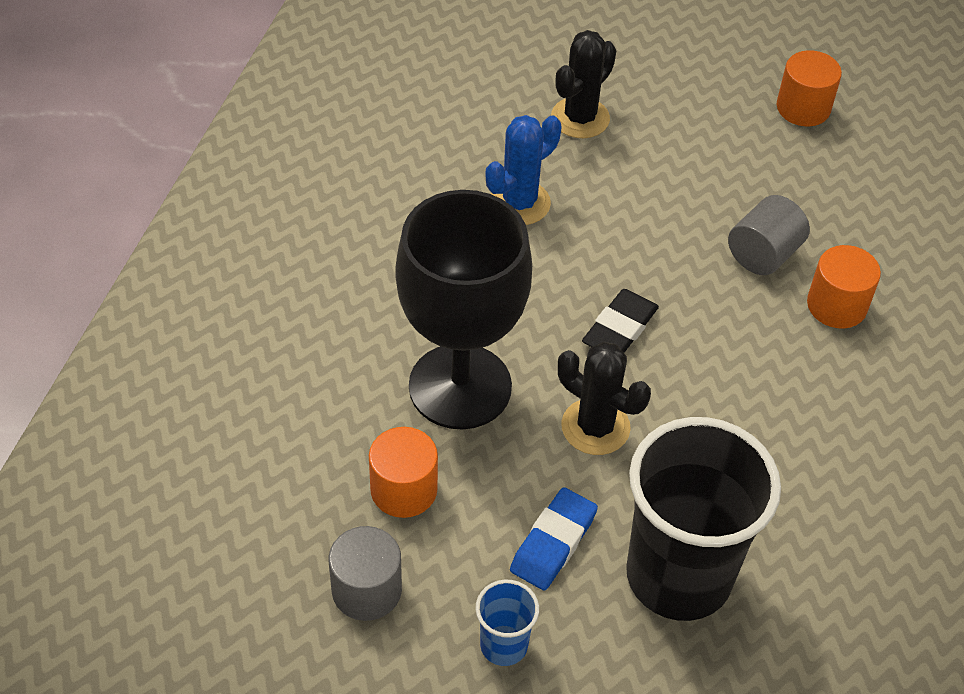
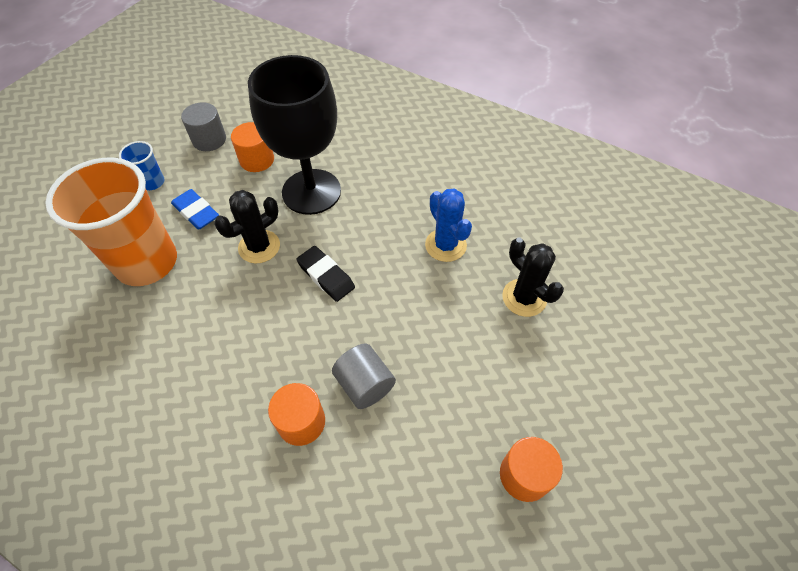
camera: 105 degrees right, 5 degrees up
(678, 576) = (147, 262): black cup -> orange cup

